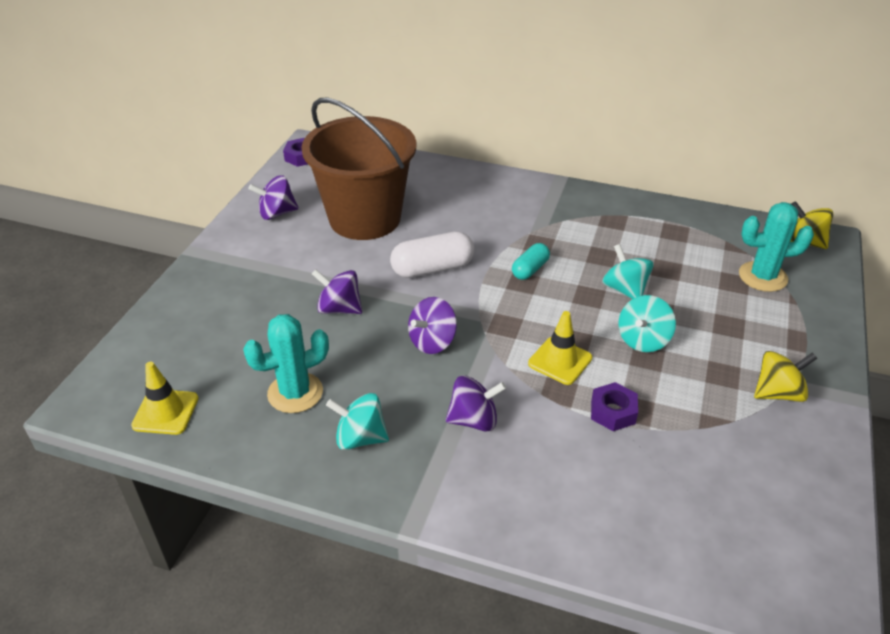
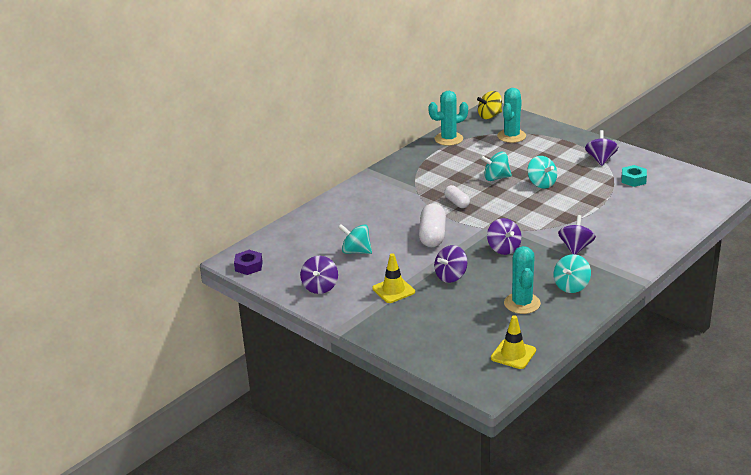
camera: 65 degrees left, 10 degrees down
(365, 218) = (356, 251): brown bucket -> turquoise spinning top
(530, 269) = (457, 203): turquoise capsule -> white capsule
(560, 361) = (544, 212): yellow traffic cone -> yellow traffic cone (393, 290)
(613, 412) = (590, 206): purple nut -> none
(699, 221) = (448, 139): none -> turquoise cactus
(742, 451) = (633, 180): none -> turquoise nut
(778, 393) = (600, 159): yellow spinning top -> purple spinning top

